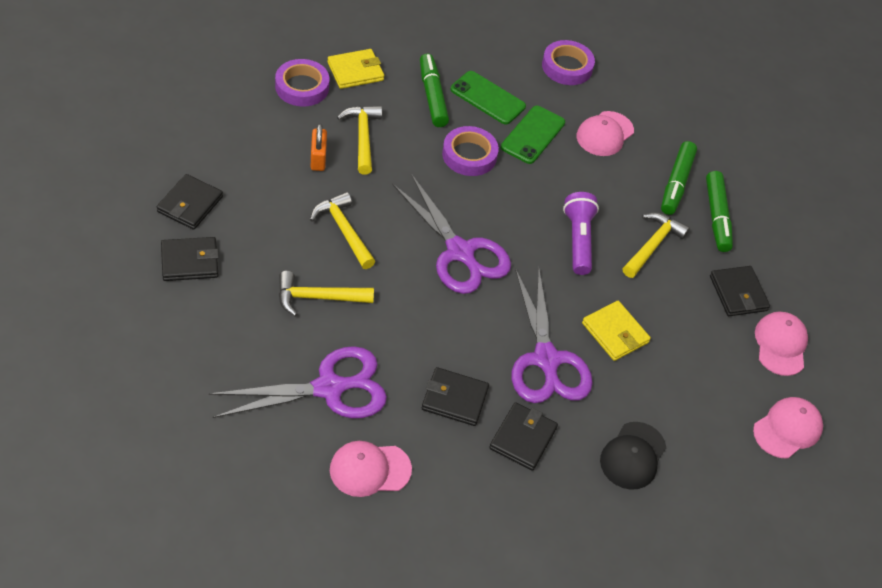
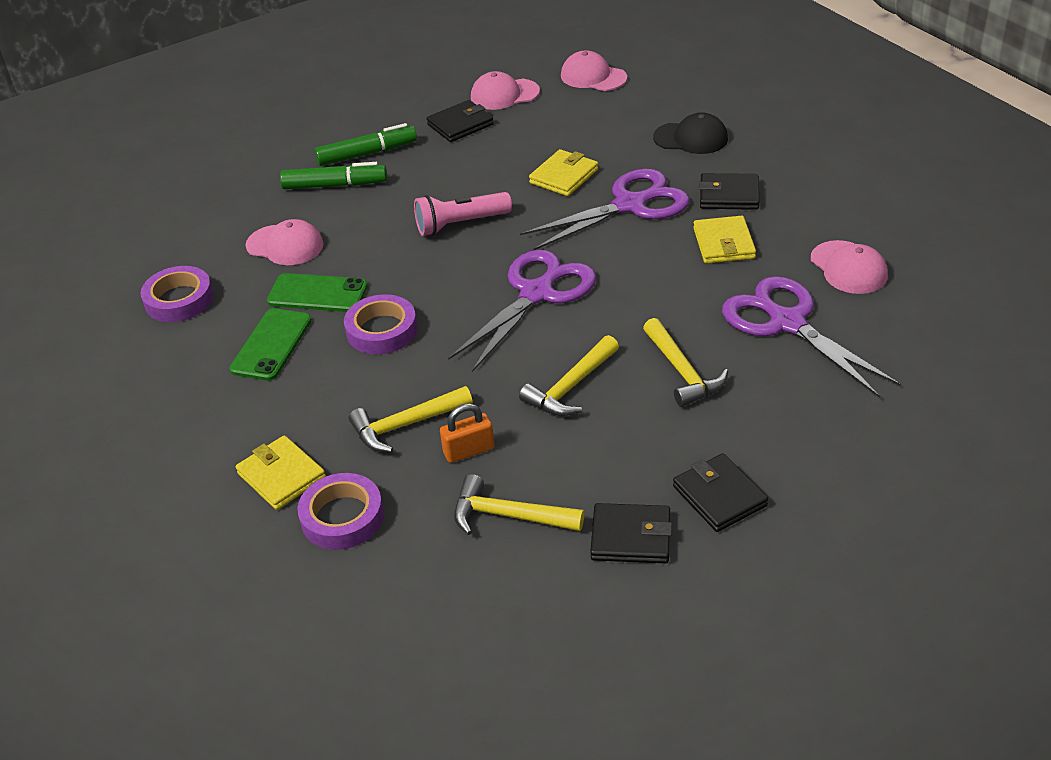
camera: 100 degrees left, 10 degrees down
(432, 96) = (293, 390): green marker -> none
(454, 399) = (724, 243): black wallet -> yellow wallet
(578, 240) = (460, 224): purple flashlight -> pink flashlight
(652, 245) = (434, 180): yellow hammer -> yellow hammer (509, 515)

